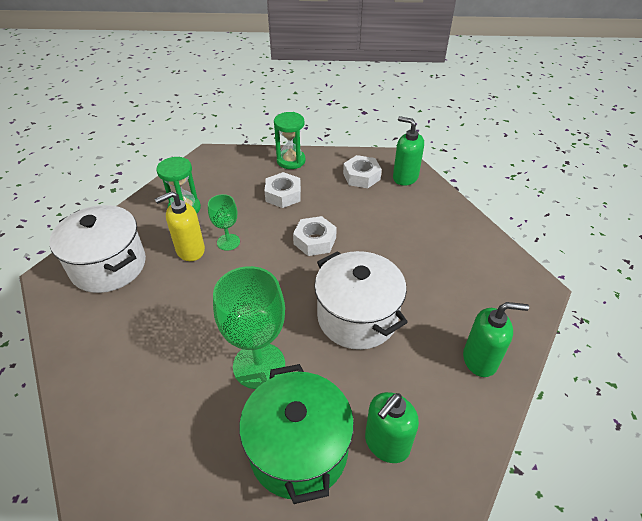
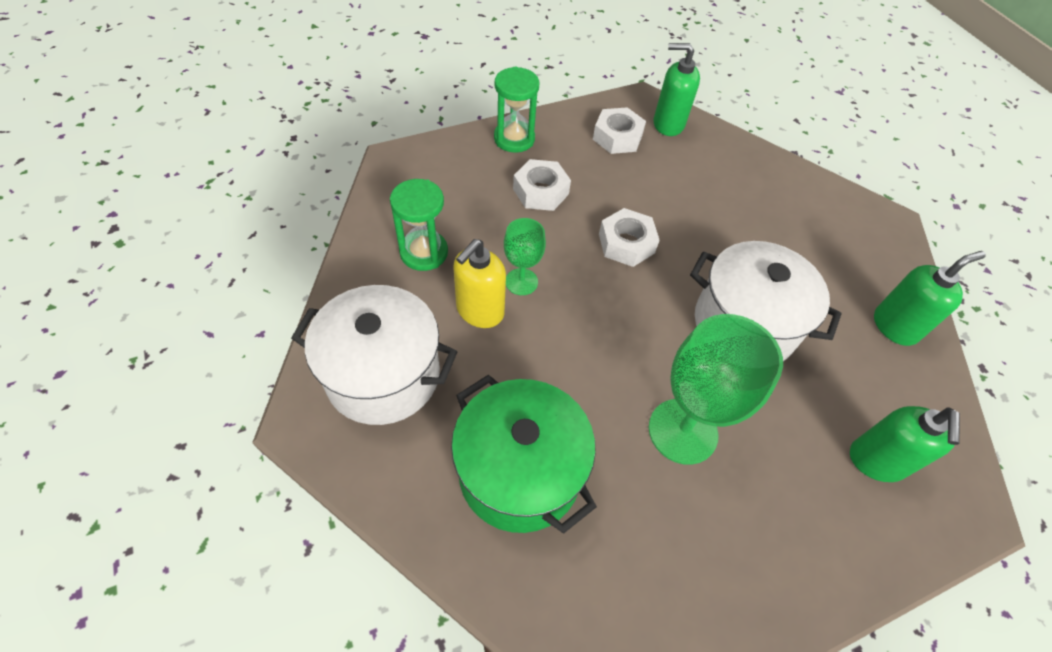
camera: 30 degrees left, 10 degrees up
(298, 449) = (798, 511): green pot -> green pot (520, 472)

